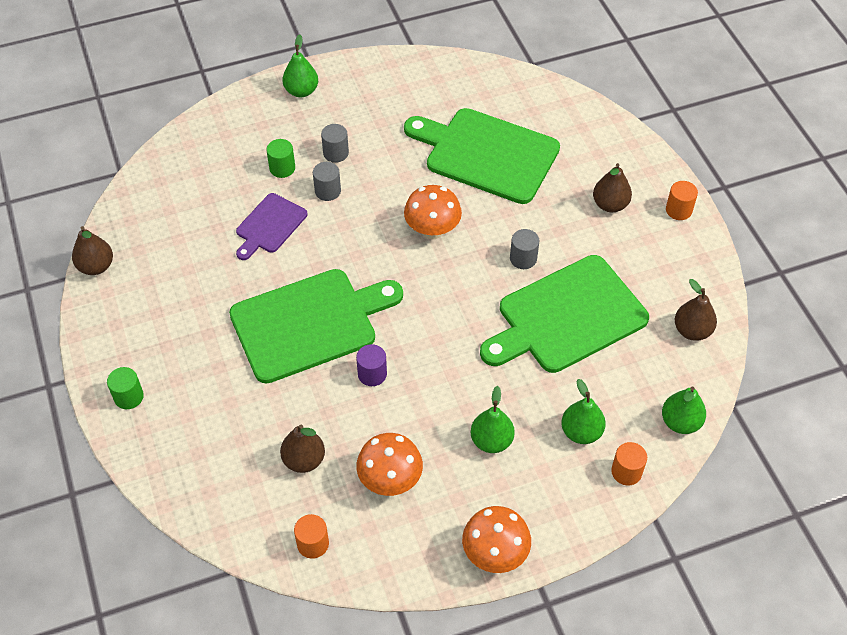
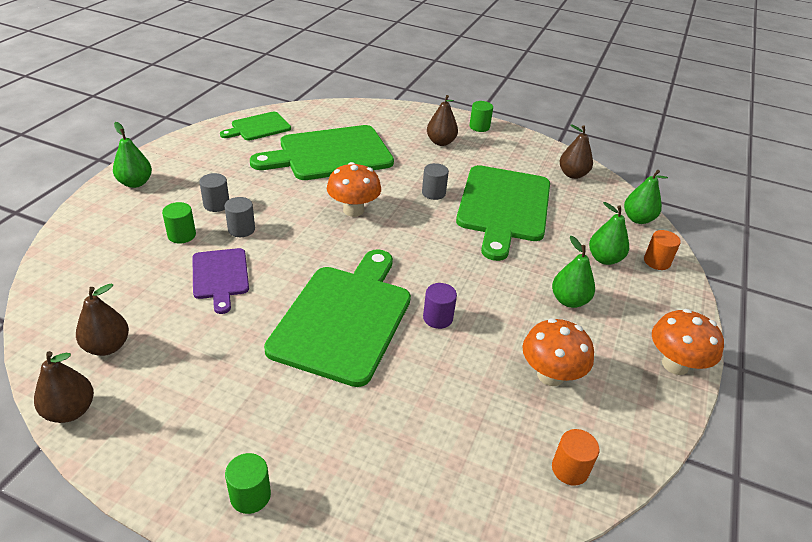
camera: 50 degrees left, 15 degrees down
(304, 460) = (474, 414): brown pear -> brown pear (107, 346)
(461, 82) = (258, 127): none -> green cutting board
(678, 210) = (479, 127): orange cylinder -> green cylinder

